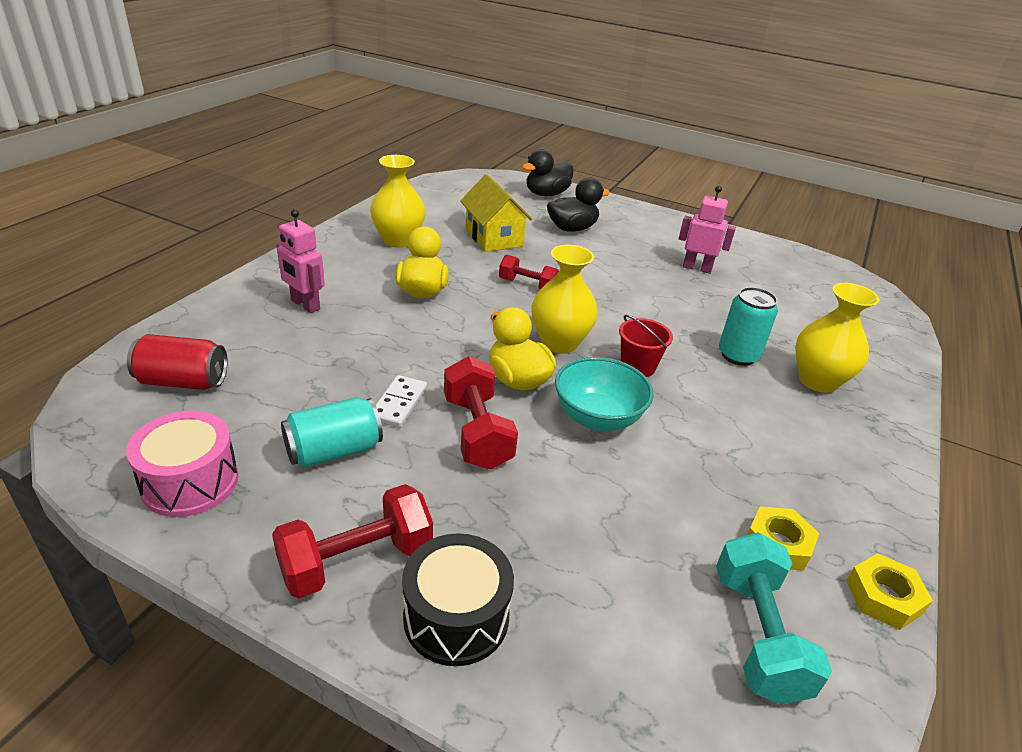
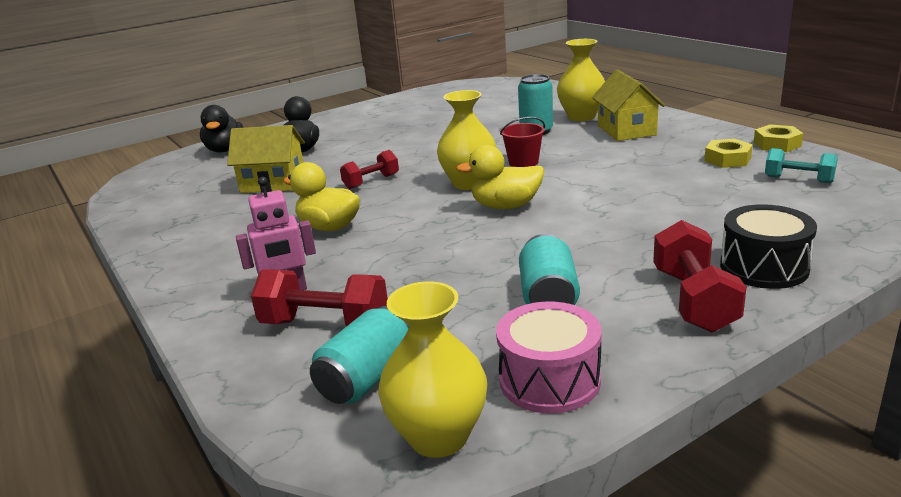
camera: 55 degrees left, 10 degrees down
(183, 382) = (367, 378): red can -> turquoise can
(398, 240) = (217, 227): yellow vase -> yellow vase (438, 437)
(399, 404) = (501, 259): white domino -> none
(477, 432) = (562, 232): red dumbbell -> red dumbbell (325, 325)
(597, 418) = (574, 186): turquoise bowl -> none
(697, 268) = (415, 121): pink robot -> none
(757, 635) = (798, 179): turquoise dumbbell -> turquoise dumbbell, size x0.65
(804, 428) = (626, 130): none -> yellow house

